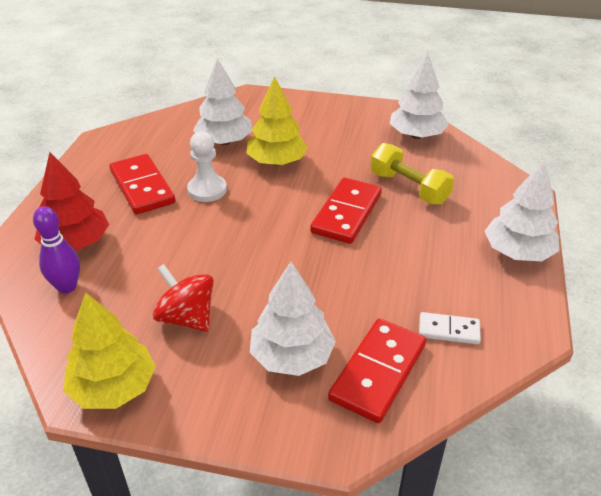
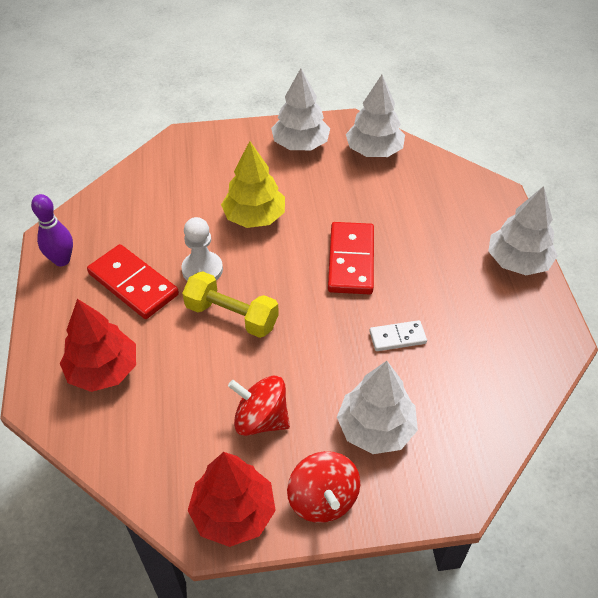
camera: 20 degrees left, 10 degrees up
(67, 287) = (124, 422): purple bowling pin -> purple bowling pin (62, 260)
(114, 388) = (233, 513): yellow tree -> red tree
(204, 402) = (323, 499): none -> red spinning top
(224, 141) = (188, 205): white tree -> white tree (300, 144)
(378, 372) = (455, 420): red domino -> none
(409, 188) = (394, 216): yellow dumbbell -> yellow dumbbell (232, 316)
(449, 330) = (494, 360): white domino -> white domino (397, 337)

